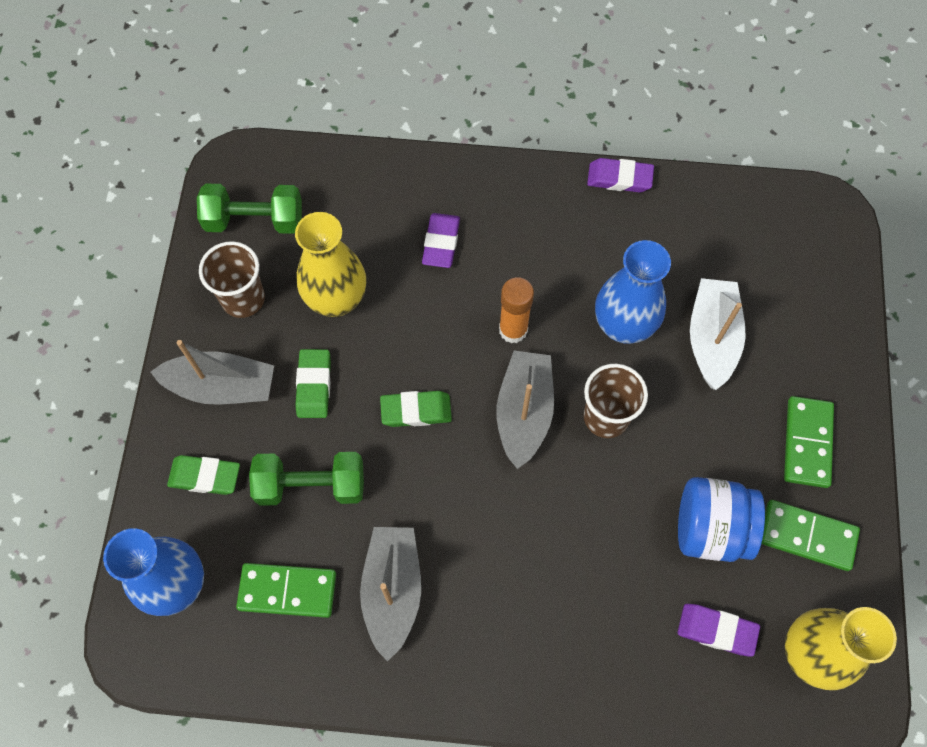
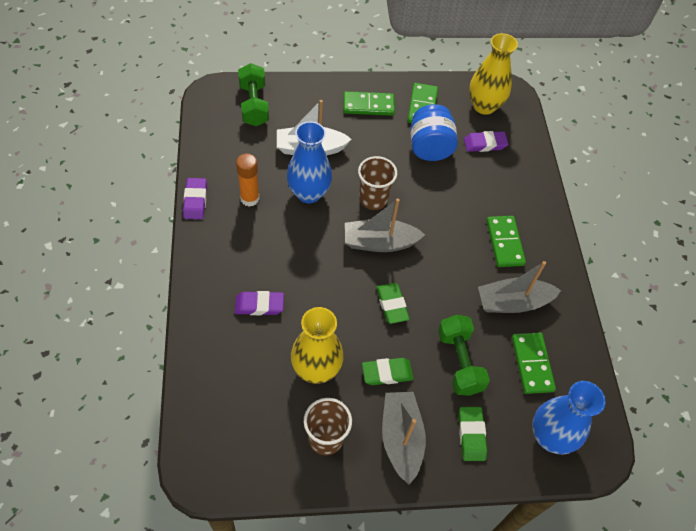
camera: 105 degrees left, 10 degrees down
(254, 220) = (253, 445): green dumbbell -> green dumbbell (254, 105)
(503, 609) = (505, 243): none -> green domino
(513, 330) = (322, 254): orange glue stick -> orange glue stick (250, 198)
(716, 630) = (485, 144): purple eraser -> purple eraser turned 75 degrees clockwise

